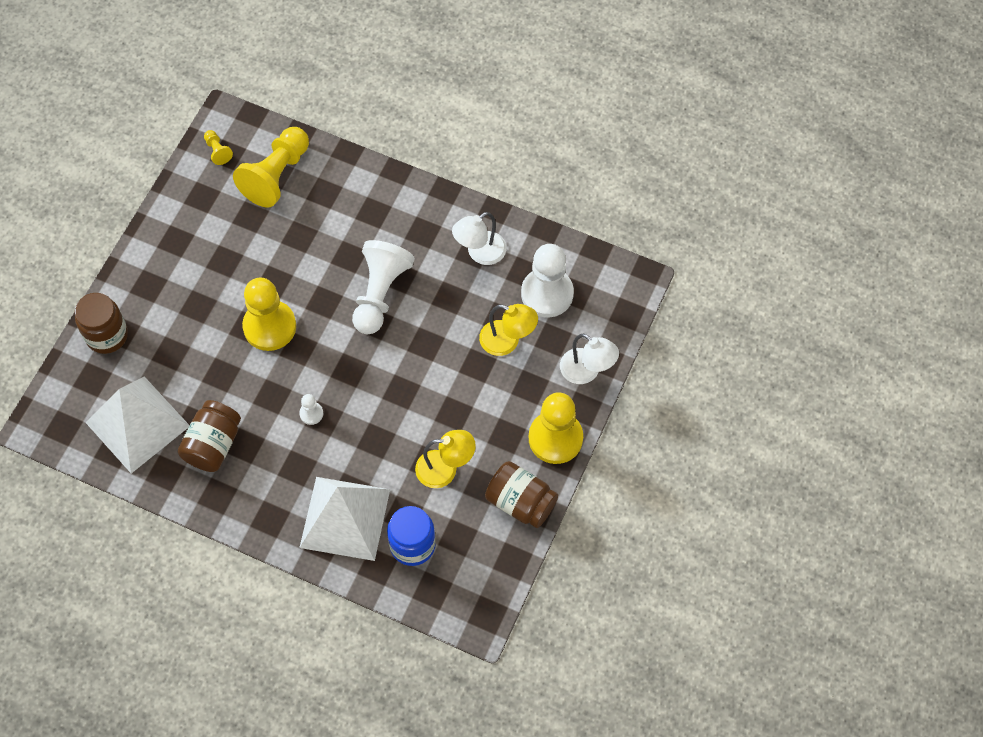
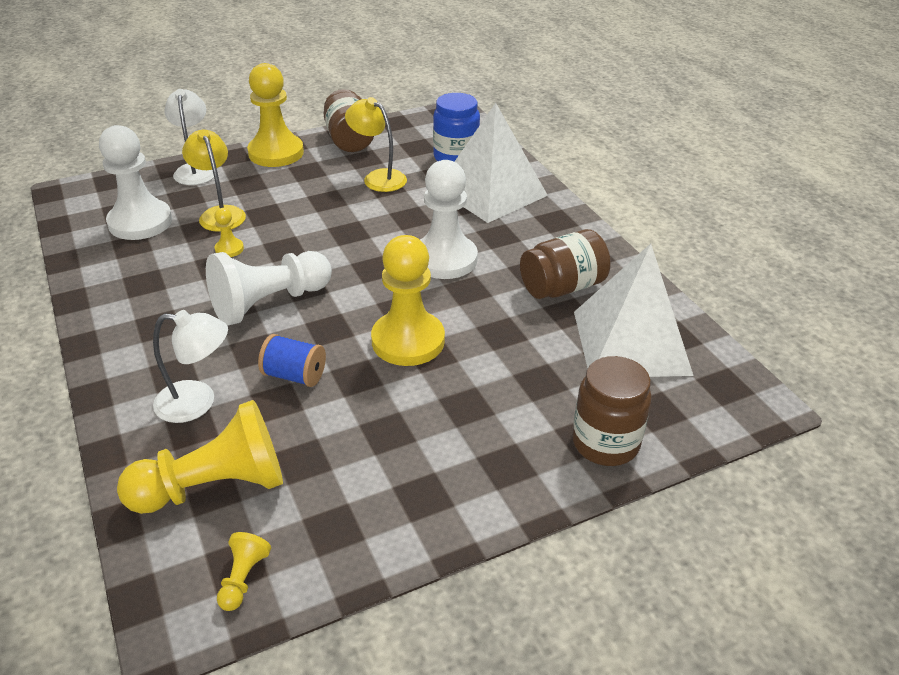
camera: 140 degrees left, 25 degrees down
(307, 257) = (294, 375): none -> blue spool
(311, 413) = (444, 259): white pawn -> white pawn, size x2.29
(458, 316) = (229, 249): none -> yellow pawn
(480, 253) = (140, 278): white lamp -> white lamp (197, 402)

